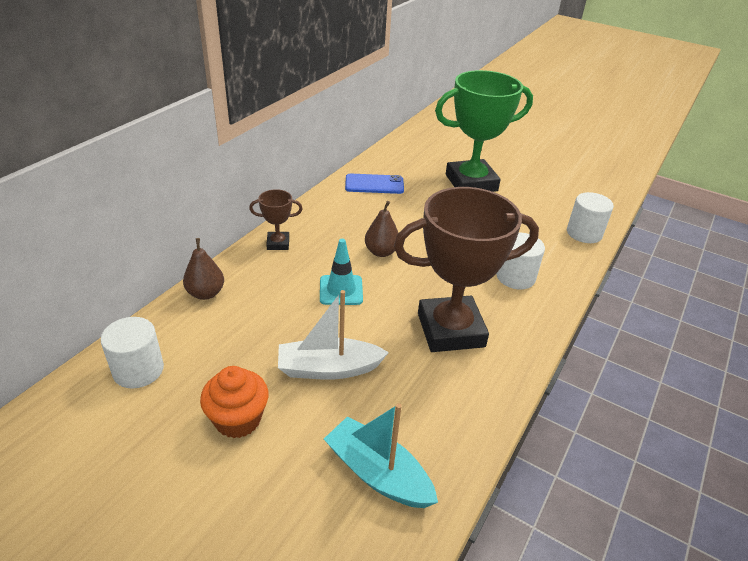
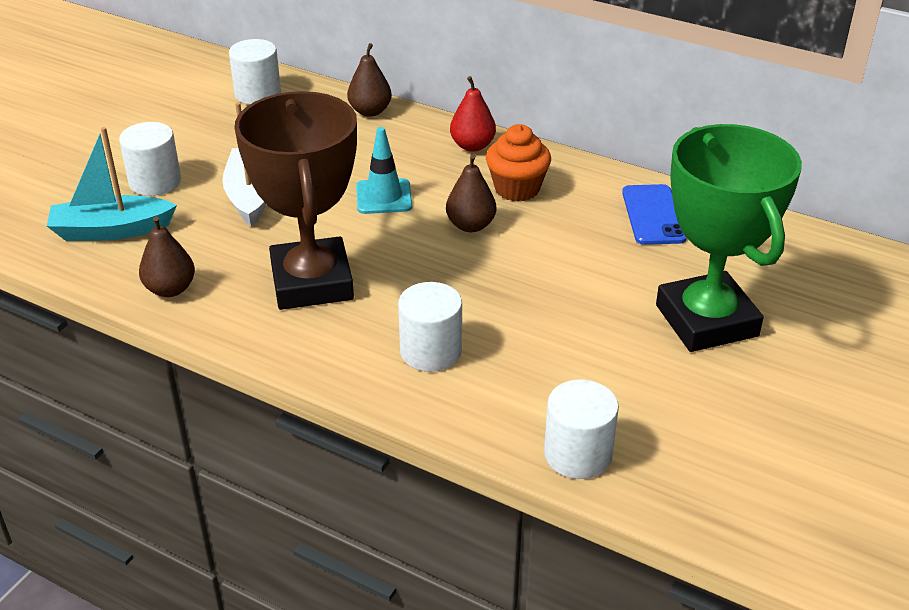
camera: 90 degrees right, 0 degrees up
(238, 419) = (190, 150): orange cupcake -> orange cupcake (517, 188)
(278, 243) = (472, 146): brown trophy -> red pear
(293, 445) = (155, 181): none -> white cylinder
(378, 473) = (111, 230): turquoise boat -> turquoise boat turned 135 degrees counterclockwise
(467, 416) = (170, 289): none -> brown pear

